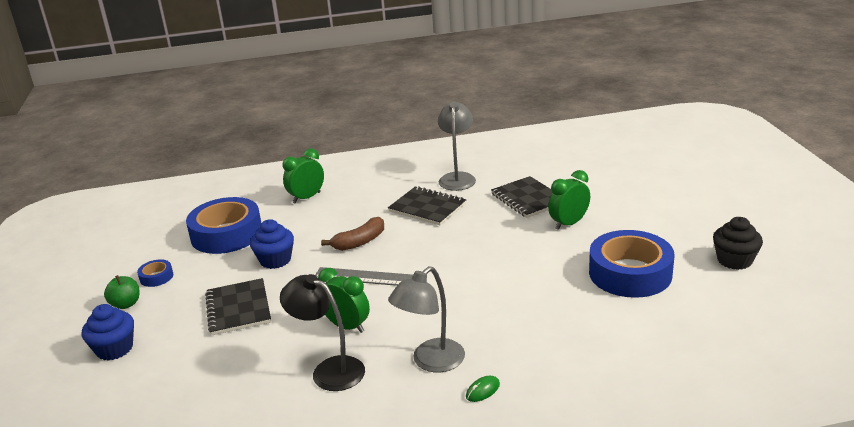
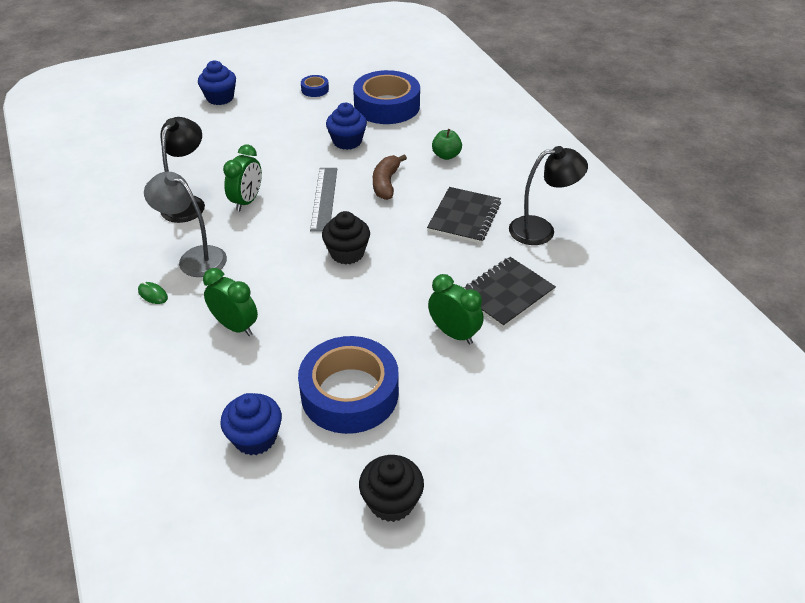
camera: 75 degrees right, 15 degrees up
(126, 304) = (276, 86): green apple -> green apple (446, 155)
(238, 308) = (272, 139): black notebook -> none
(306, 197) = (465, 135): green clock -> green clock (235, 326)
(359, 242) = (386, 183): brown banana -> brown banana turned 60 degrees clockwise
(455, 267) = (347, 253): none -> black cupcake
(457, 178) = (541, 230): grey lamp -> black lamp
(679, 321) = (255, 438): none -> blue cupcake

